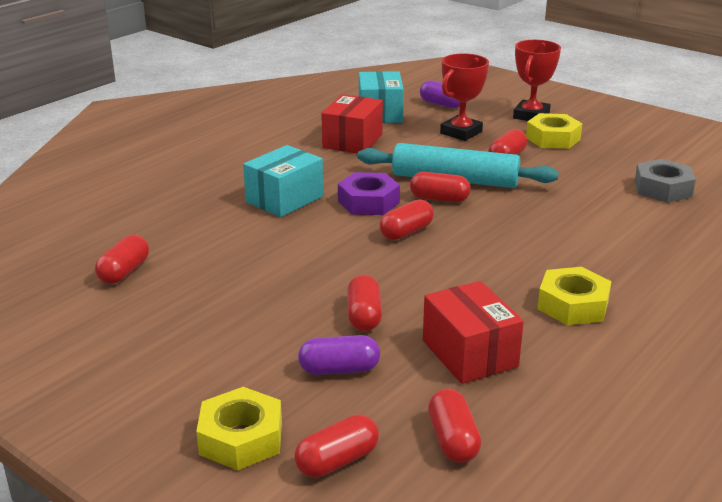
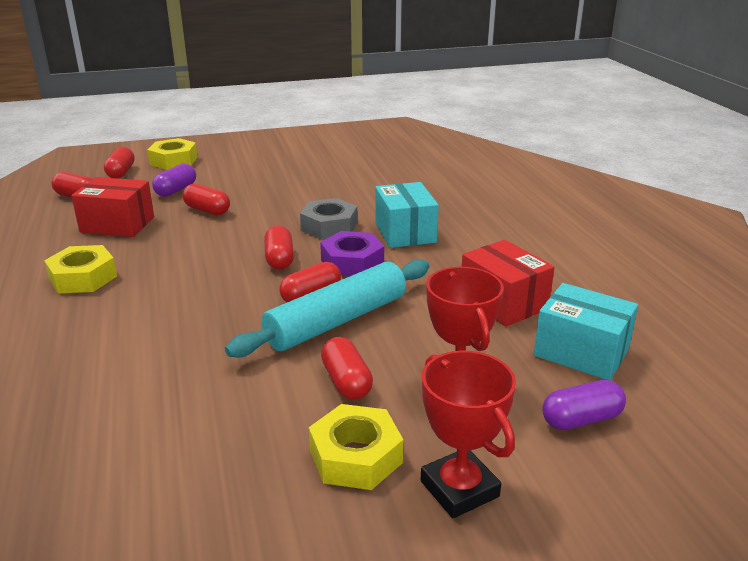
camera: 125 degrees right, 0 degrees up
(124, 272) = (367, 167): red capsule -> none
(662, 189) = (114, 456): grey nut -> grey nut (329, 226)

